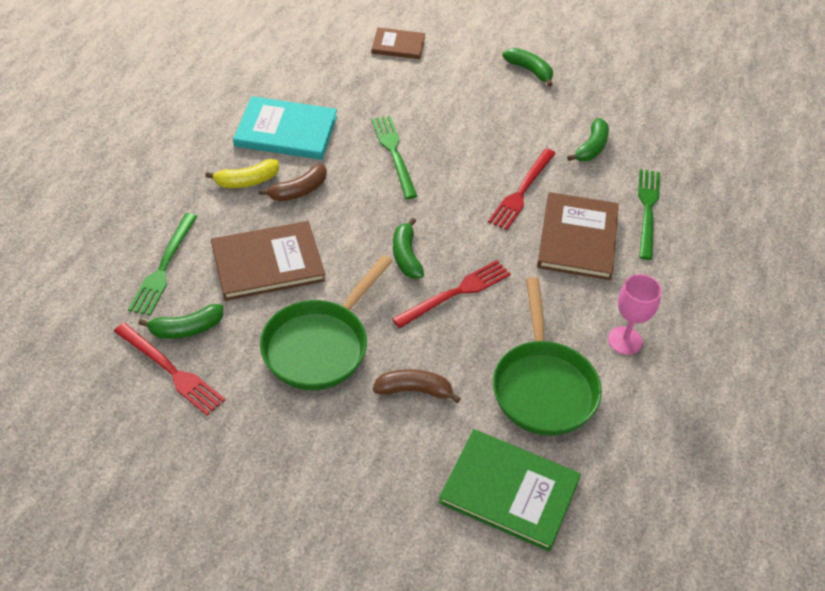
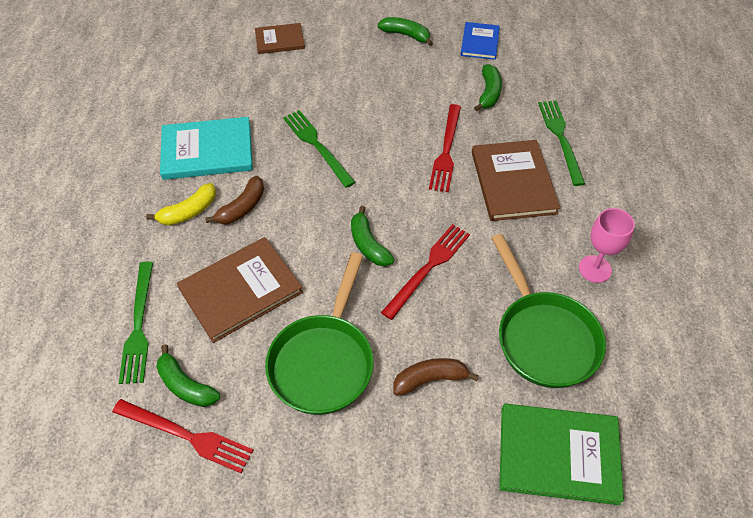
camera: 15 degrees left, 5 degrees up
(186, 329) = (185, 385): green banana -> green banana turned 75 degrees clockwise
(604, 96) = (480, 42): none -> blue book

